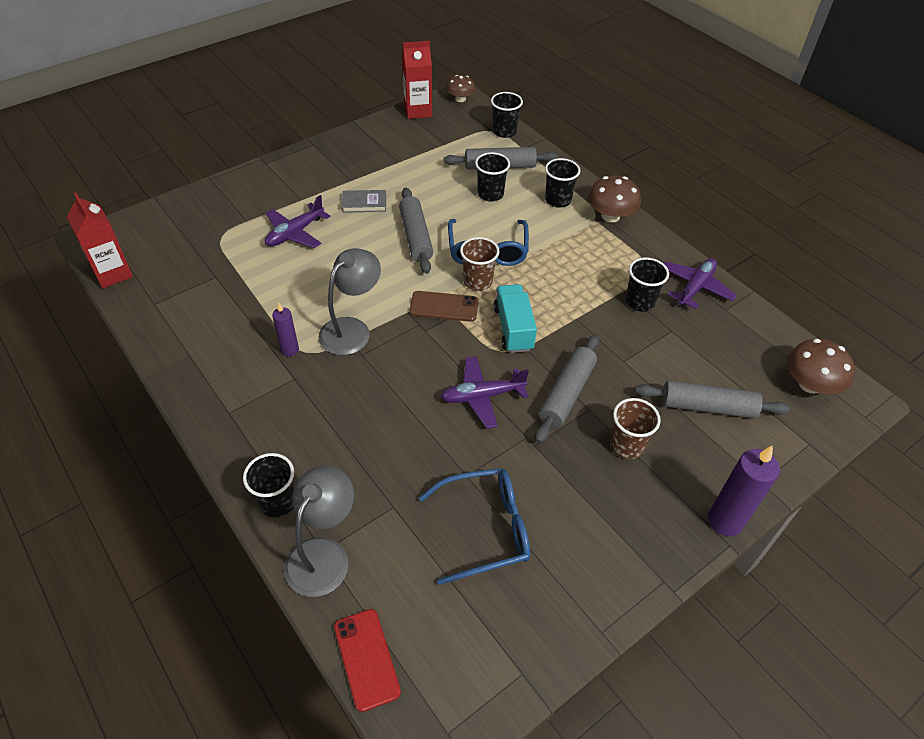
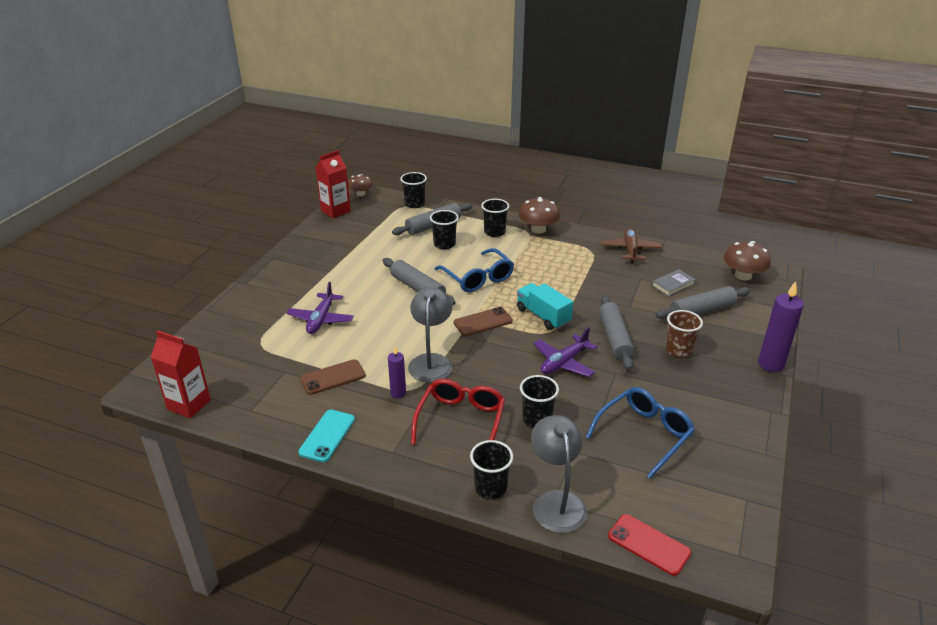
camera: 30 degrees left, 15 degrees down
(190, 364) = (327, 436): none -> turquoise phone
(249, 303) = (333, 377): none -> brown phone
(318, 411) = (461, 421): none -> red glasses
(364, 203) = (356, 281): grey book -> grey book (673, 285)
(478, 281) = (490, 298): brown cup -> none
(639, 302) = (606, 270): black cup -> black cup (537, 419)
(695, 287) = (630, 250): purple plane -> brown plane

